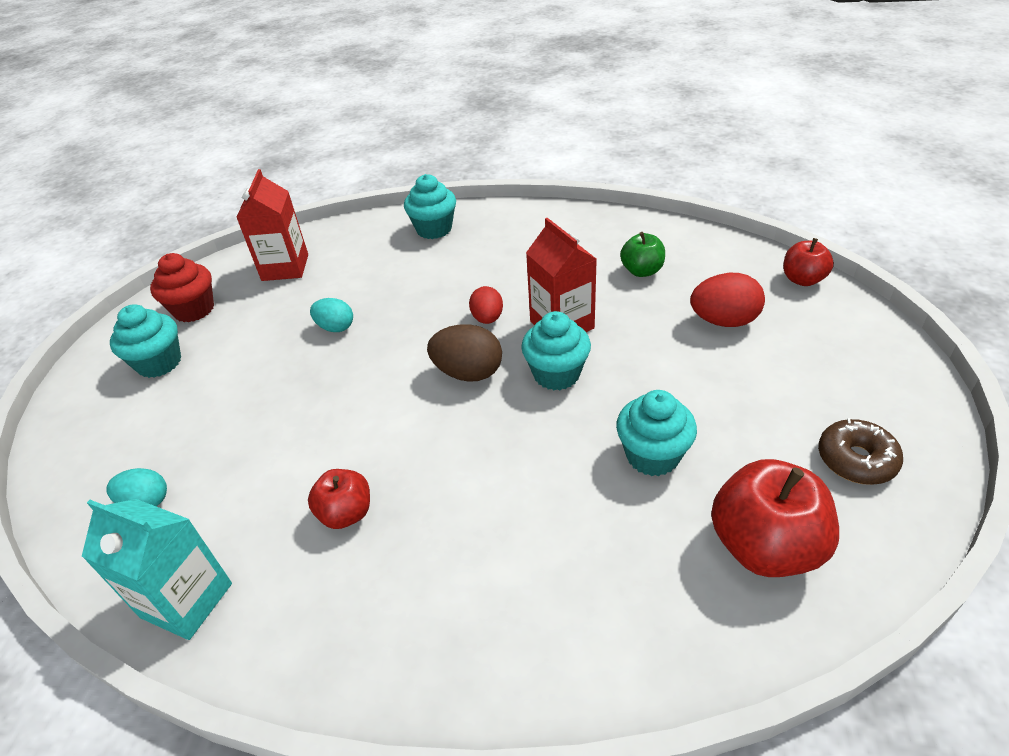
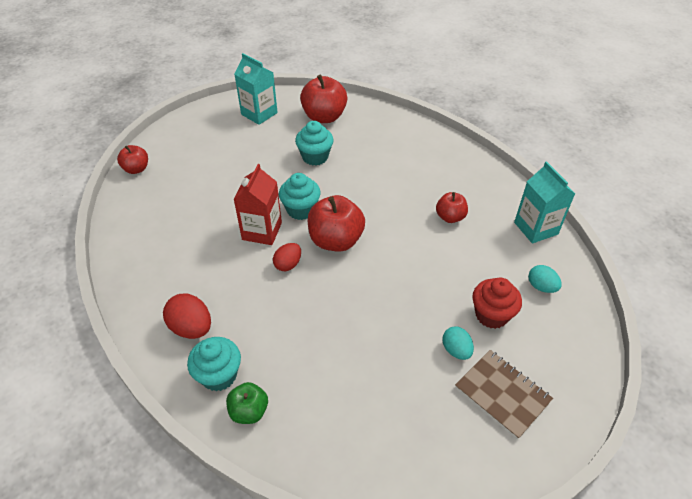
camera: 140 degrees left, 5 degrees up
(159, 363) = (502, 394): turquoise cupcake -> brown notebook
(194, 310) = (454, 439): red cupcake -> red cupcake (491, 315)
(285, 267) = (356, 432): red carton -> none
(335, 327) = (371, 330): turquoise egg -> turquoise egg (456, 350)
(468, 373) = (336, 240): brown egg -> red apple
(642, 271) = (179, 229): green apple -> green apple (249, 411)
(723, 321) = (201, 178): red egg -> red egg (191, 328)
(856, 460) = (259, 113): brown donut -> turquoise carton

